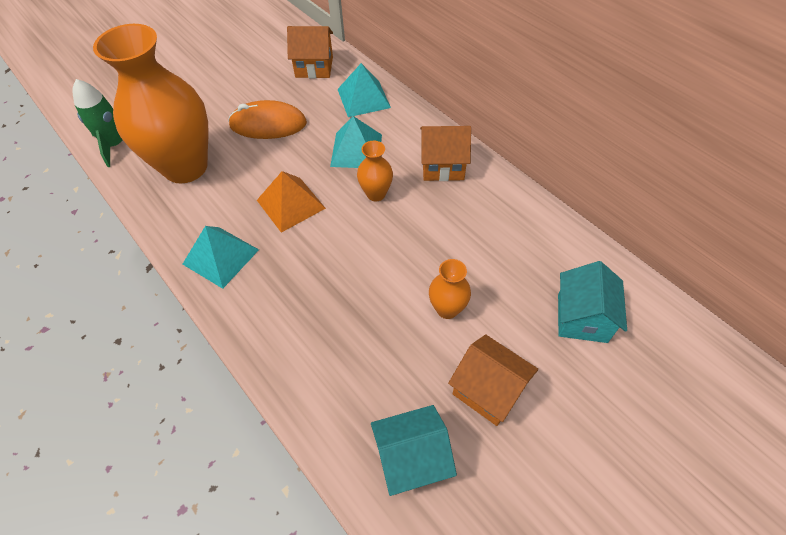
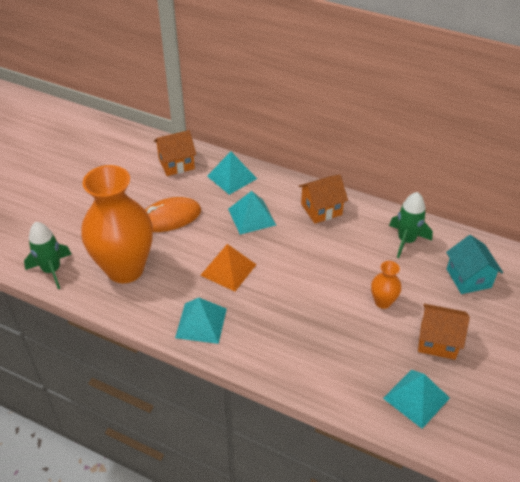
camera: 25 degrees left, 10 degrees down
(376, 194) = (286, 243): orange vase -> none
(412, 459) = (416, 398): turquoise house -> turquoise pyramid
(526, 238) = (406, 240): none -> green rocket

